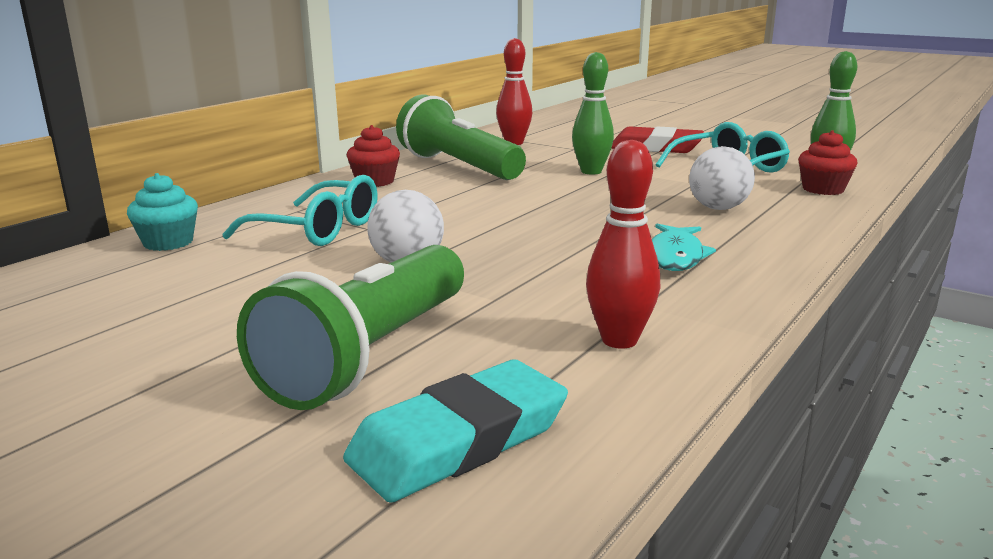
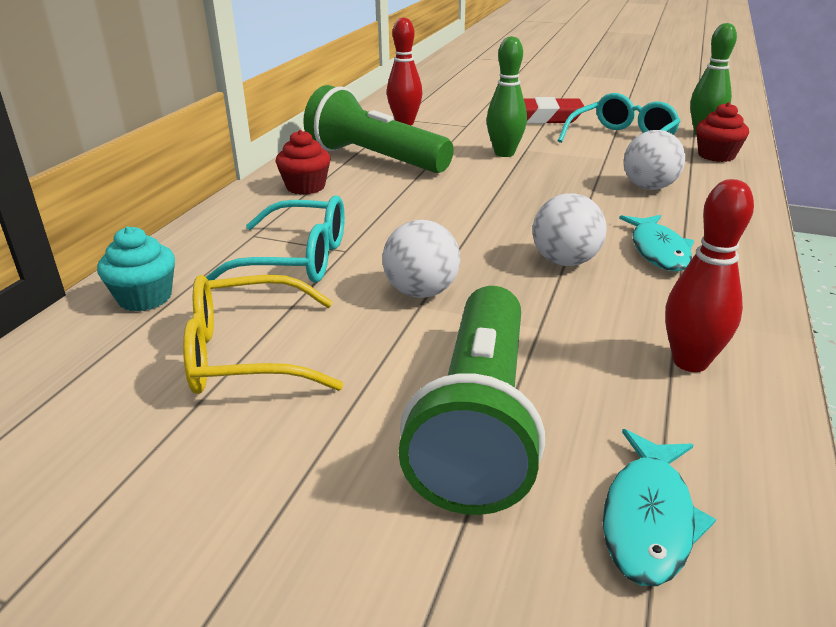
camera: 15 degrees left, 10 degrees up
(215, 287) = (246, 354): none -> yellow glasses
(459, 440) = (649, 518): turquoise eraser -> turquoise fish
(569, 255) = (565, 261): none -> white ball

